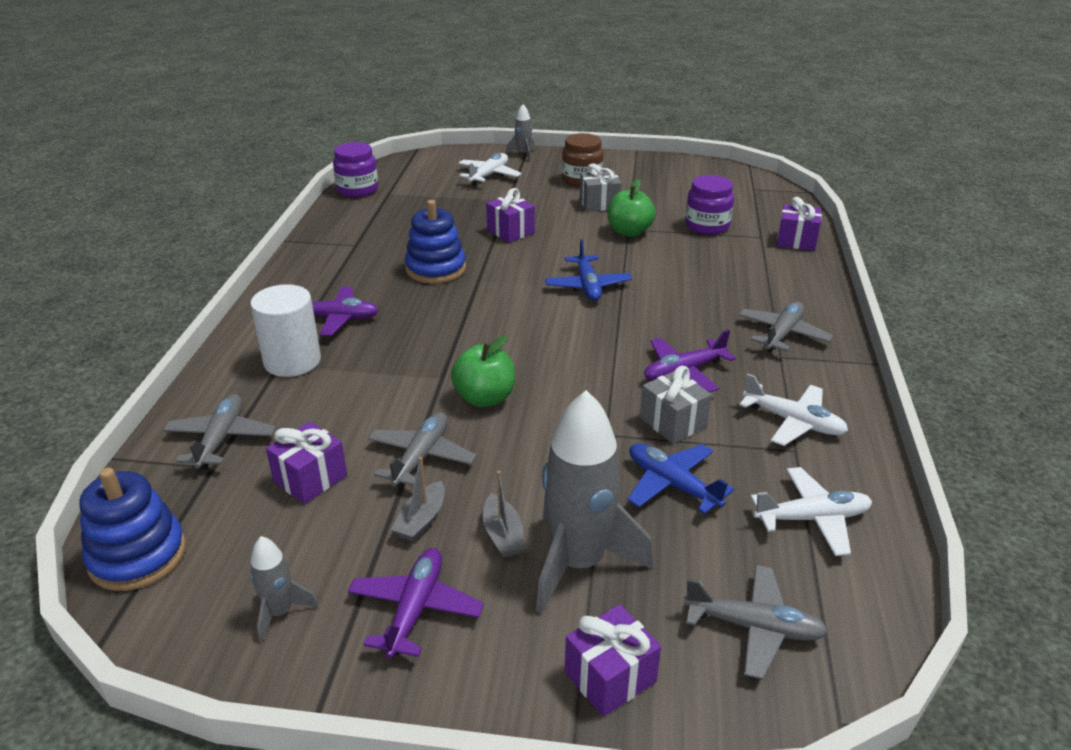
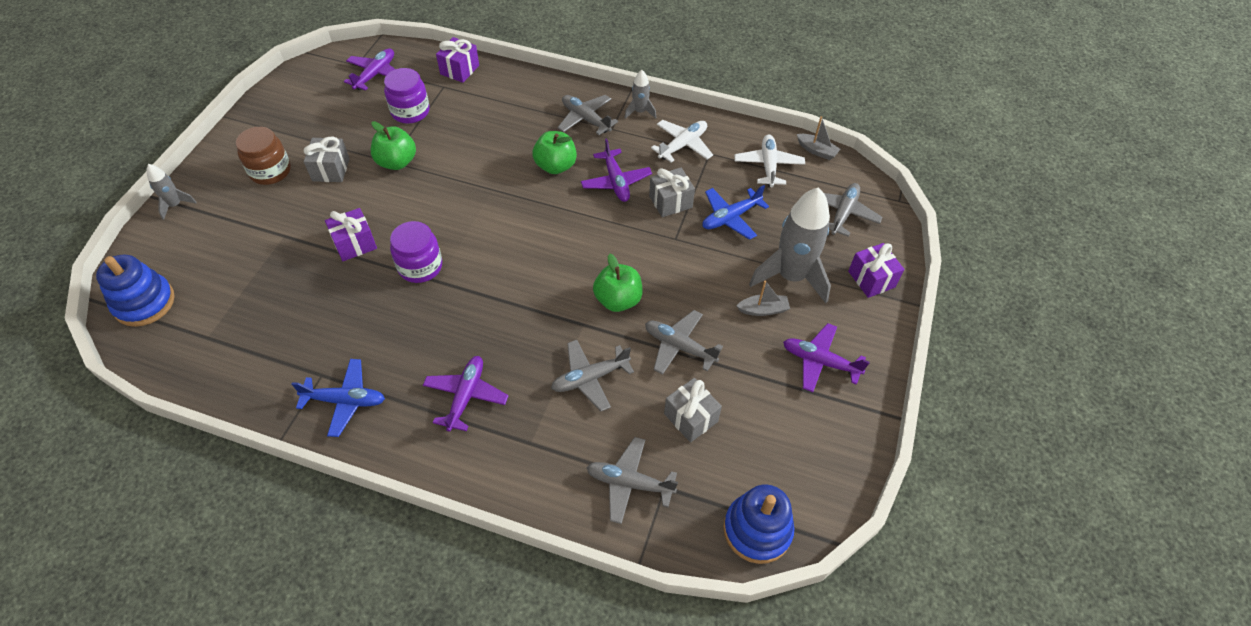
camera: 80 degrees left, 20 degrees up
(280, 612) = (817, 435): grey rocket -> grey rocket (640, 112)
(292, 361) = (528, 432): white cylinder -> none
(310, 479) = (691, 417): purple gift -> grey gift
(357, 190) = (179, 367): purple jar -> purple jar (420, 266)
(364, 392) = (590, 378): none -> grey plane
(421, 520) = (744, 352): grey boat -> grey boat (816, 151)
(436, 269) = (404, 310): blue stacking toy -> blue stacking toy (144, 303)
(489, 175) = (214, 242): white plane -> none
(587, 286) = (478, 209): blue plane -> blue plane (345, 401)
(683, 324) = (555, 166): none -> green apple
(747, 200) = (375, 74): none -> purple plane

